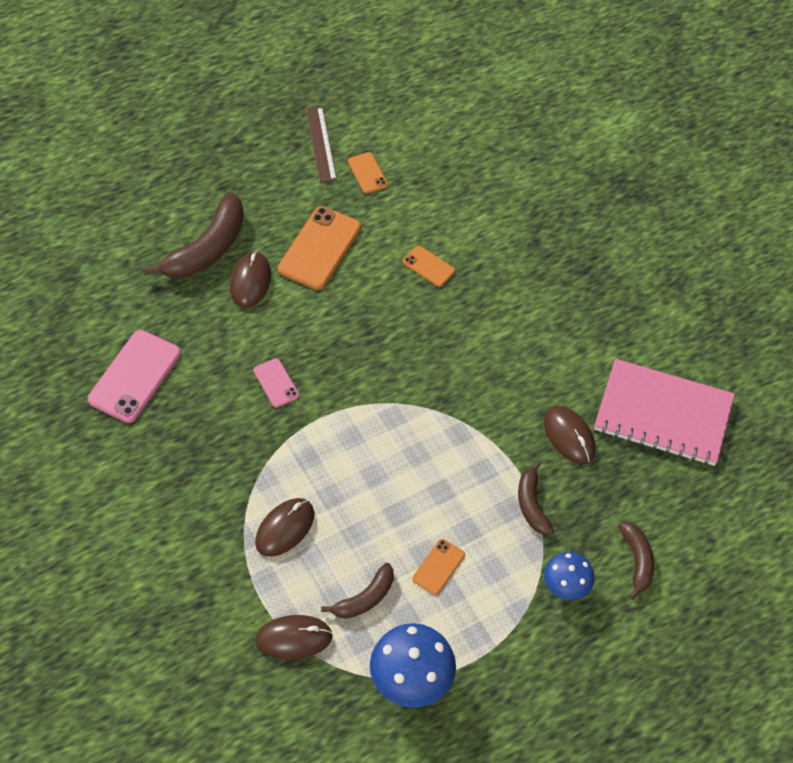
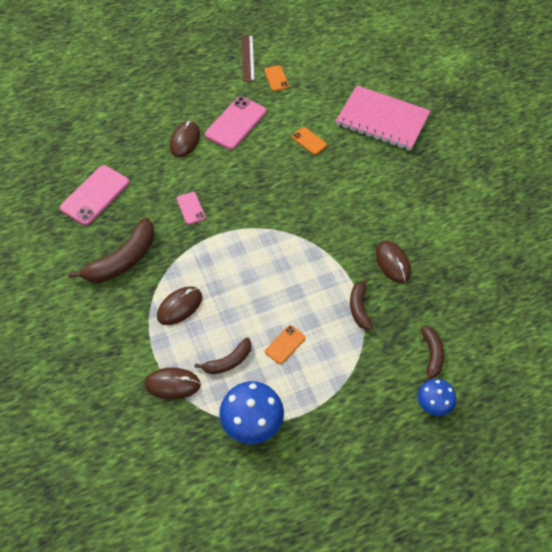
camera: 10 degrees right, 0 degrees up
(207, 249) = (159, 118): brown banana -> brown banana (122, 260)
(319, 248) = (236, 123): orange phone -> pink phone
(565, 587) = (376, 369): blue mushroom -> blue mushroom (433, 405)
(663, 414) = (463, 254): pink notebook -> pink notebook (382, 120)

